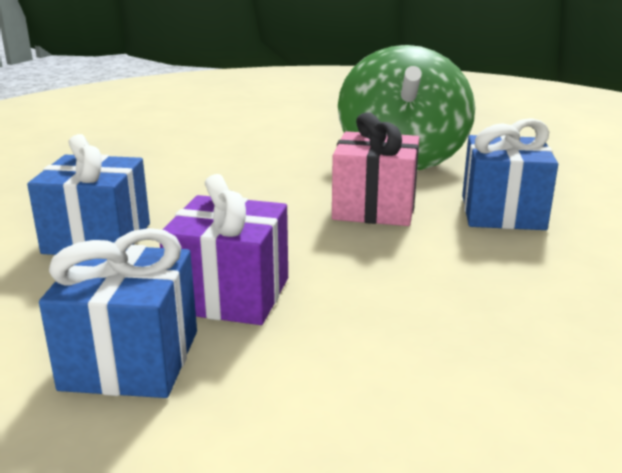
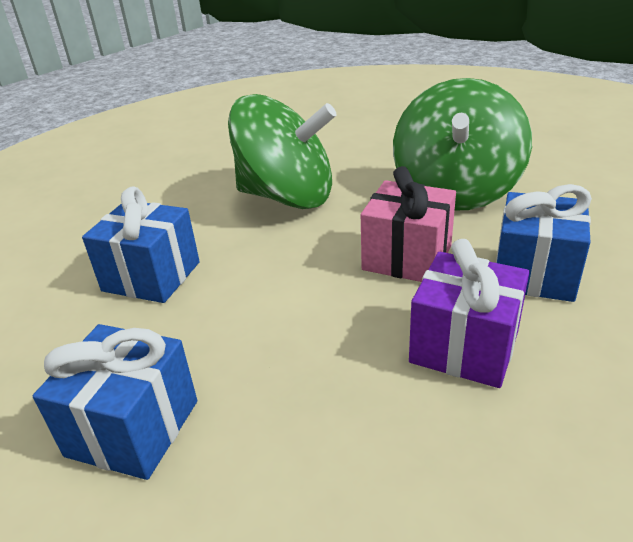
camera: 15 degrees right, 10 degrees up
(227, 168) = (287, 197): none -> green spinning top
(230, 295) = (240, 358): purple gift -> purple gift (464, 347)

